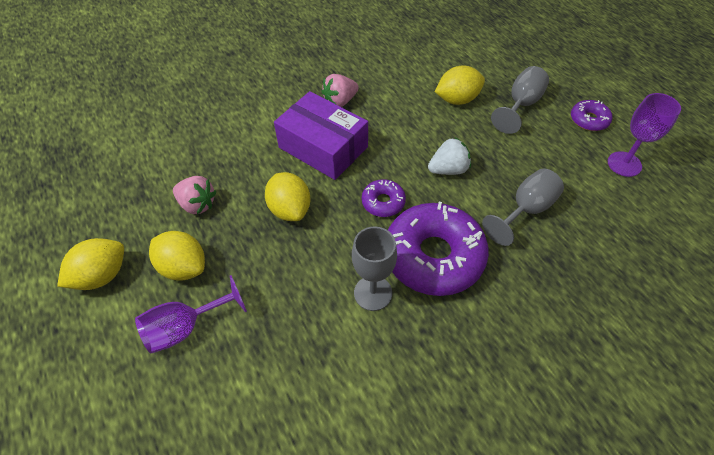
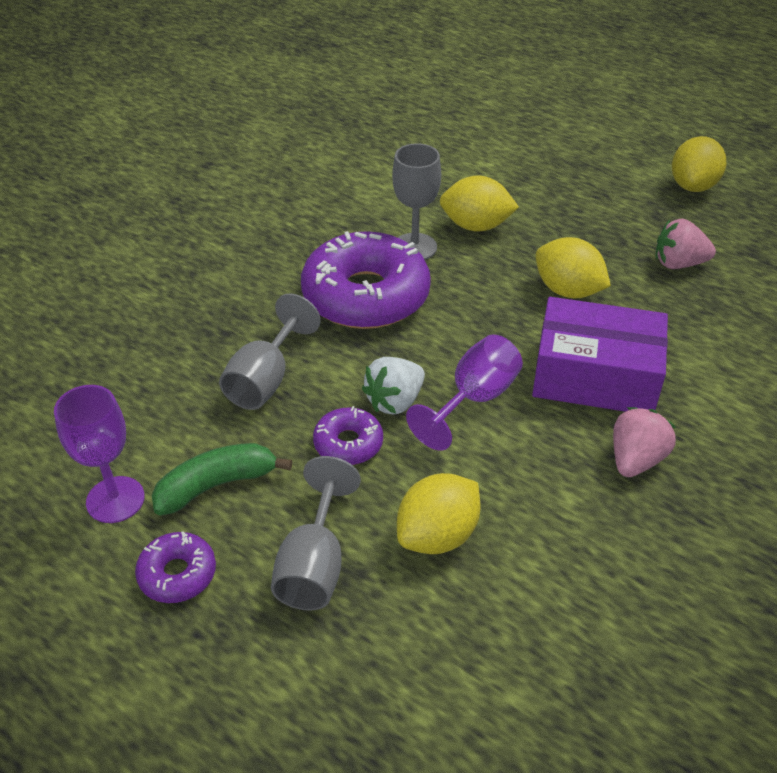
camera: 155 degrees right, 10 degrees down
(184, 267) = (624, 212): yellow lemon -> yellow lemon (476, 226)
(186, 327) = (571, 178): purple goblet -> purple goblet (474, 399)
(383, 202) = (460, 332): purple donut -> purple donut (348, 443)
(565, 154) = (216, 485): none -> green banana

